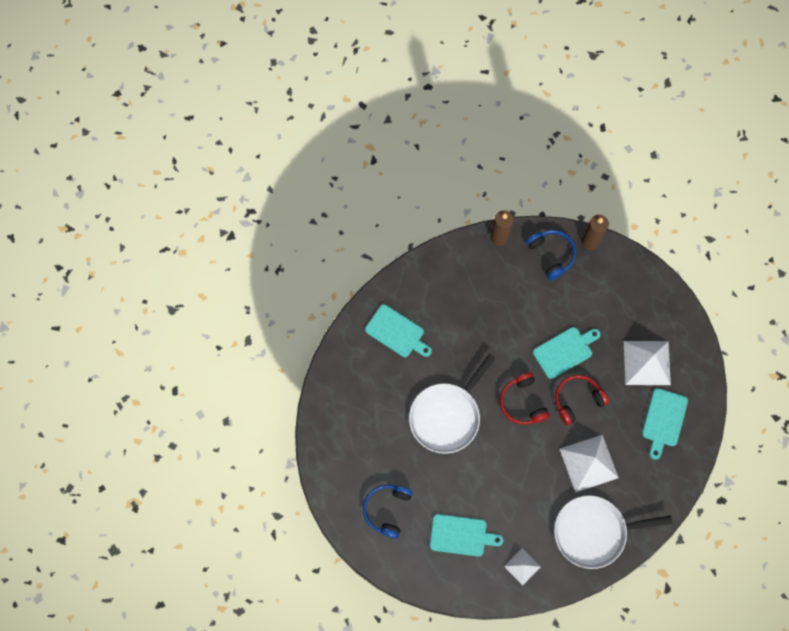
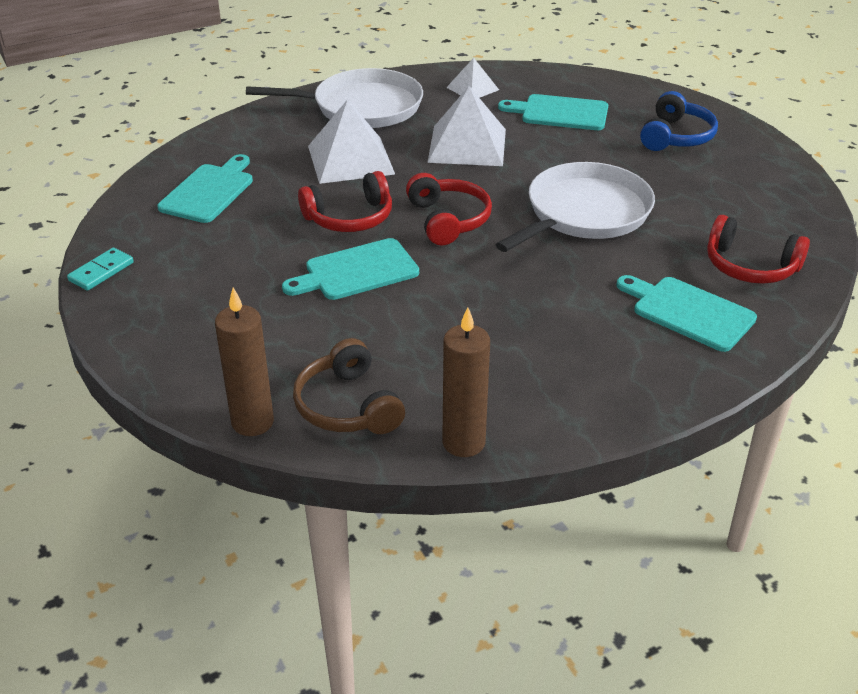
camera: 175 degrees left, 35 degrees down
(361, 373) = (750, 266): none -> red headphones
(551, 255) = (347, 406): blue headphones -> brown headphones
(646, 362) = (208, 250): white pyramid -> white pyramid (467, 145)
(696, 340) = (101, 272): none -> turquoise domino

